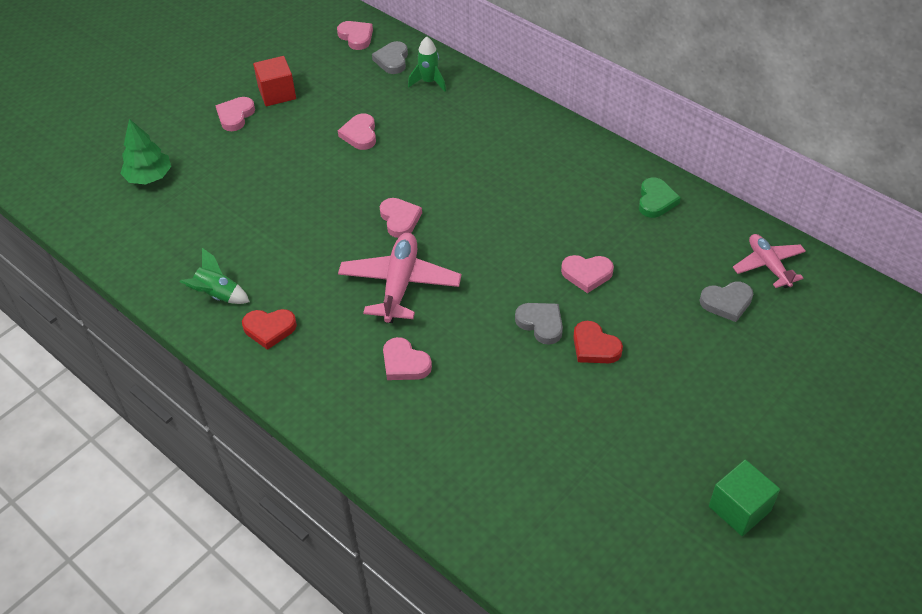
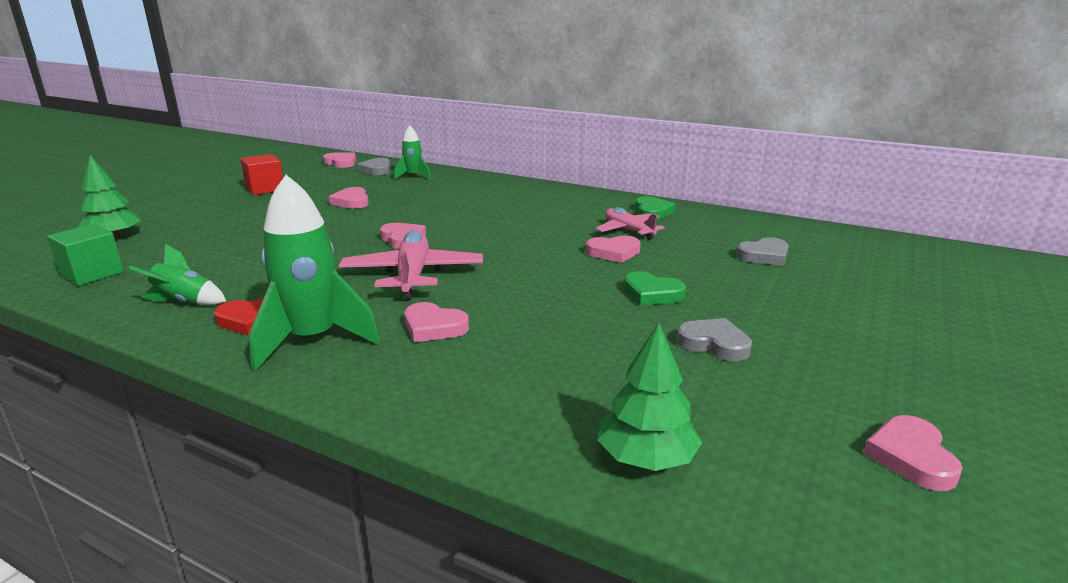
camera: 15 degrees left, 25 degrees down
(235, 116) = (220, 201): pink heart -> pink heart (911, 457)
(313, 364) = (313, 340): none -> green rocket
(514, 531) = (646, 458): none -> green tree
(541, 324) = (583, 285): grey heart -> grey heart (714, 344)
(594, 347) = (652, 293): red heart -> green heart
(739, 508) = (920, 393): green cube -> green cube (92, 274)
(768, 265) = (782, 234): pink plane -> pink plane (628, 230)

